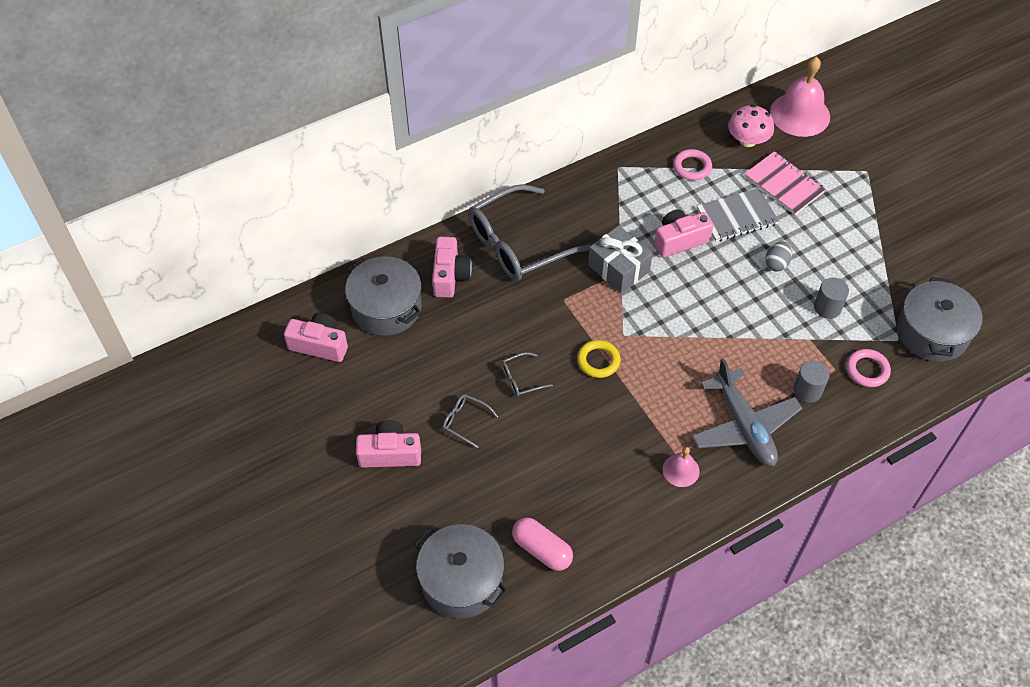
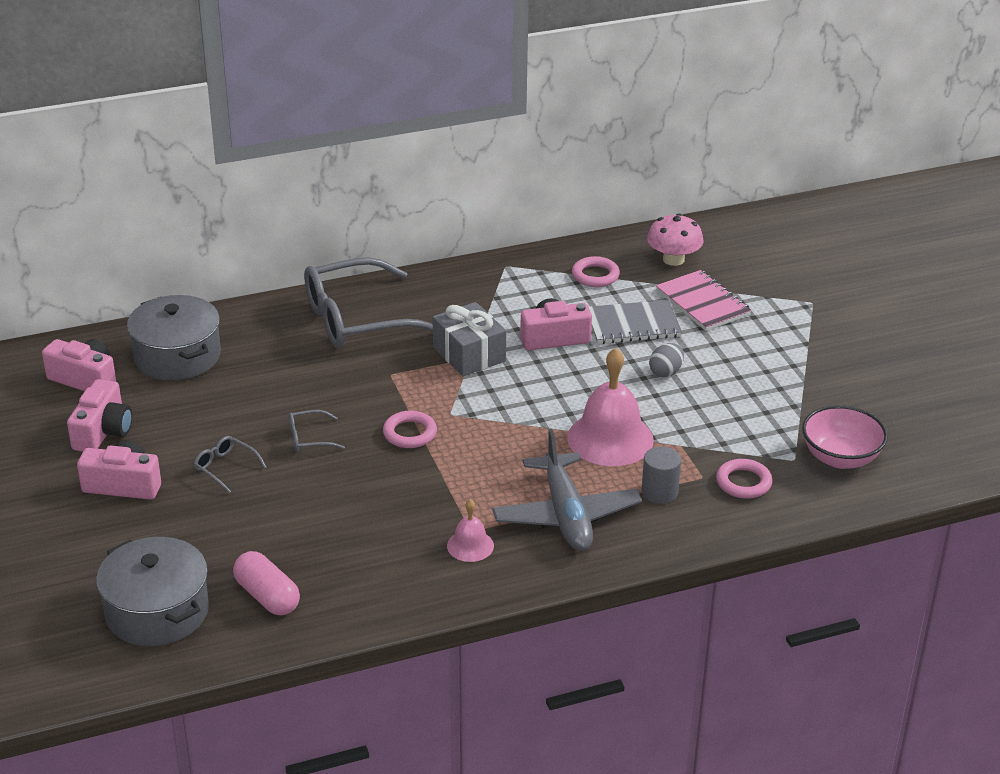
camera: 10 degrees right, 20 degrees down
(450, 275) = (264, 337): pink camera -> pink camera (103, 431)
(598, 361) = (410, 433): yellow ring -> pink ring
(800, 114) = (747, 243): pink bell -> pink bell (610, 438)
(827, 307) = (714, 419): grey cylinder -> none
(932, 332) = (840, 458): grey pot -> pink bowl

